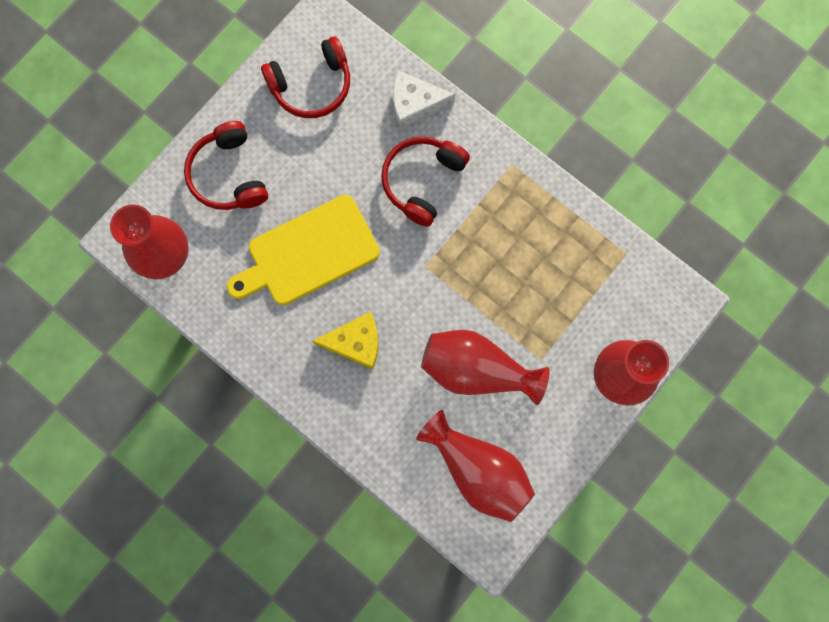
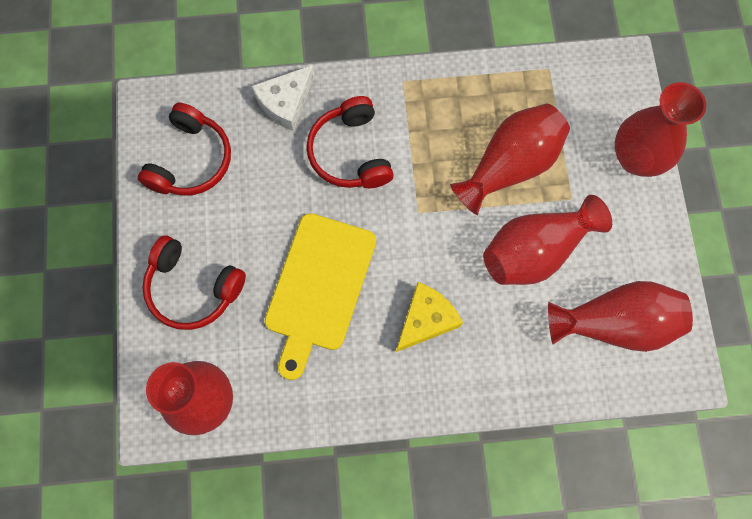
camera: 45 degrees left, 5 degrees down
(522, 295) = (510, 166): none -> red vase

